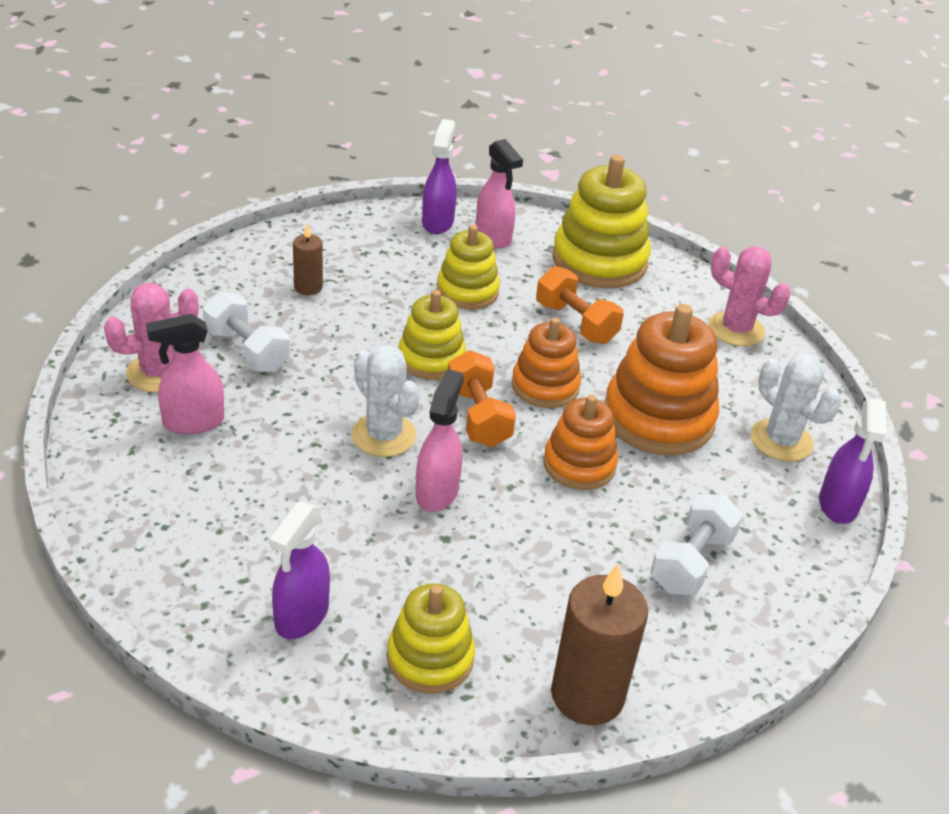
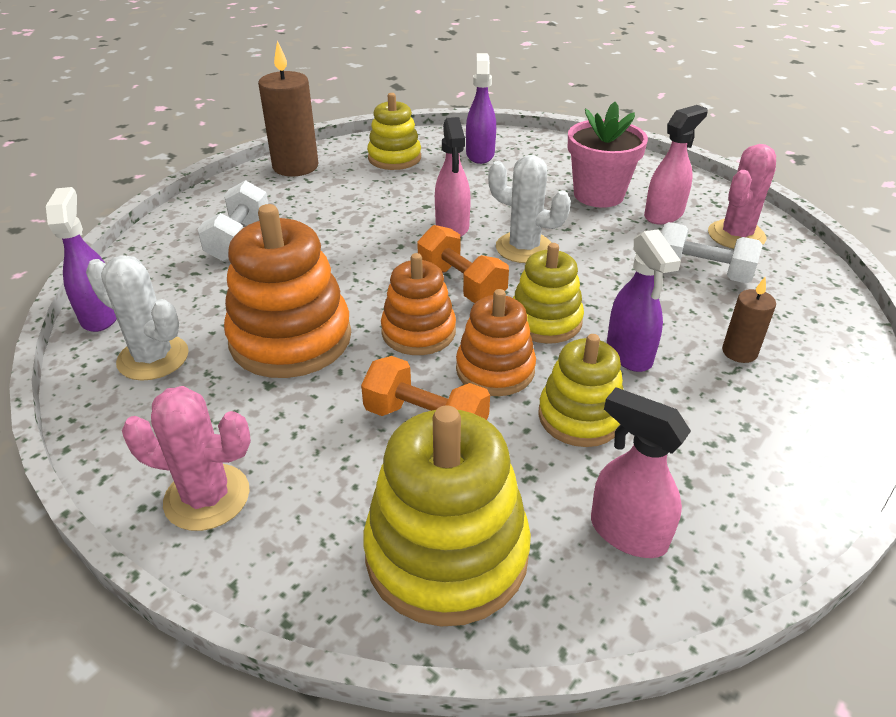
camera: 160 degrees right, 0 degrees up
(227, 477) = (598, 195): none -> pink flower pot
(437, 222) = (725, 527): purple spray bottle -> purple spray bottle (629, 354)
(579, 465) = (352, 275): orange stacking toy -> orange stacking toy (495, 370)

